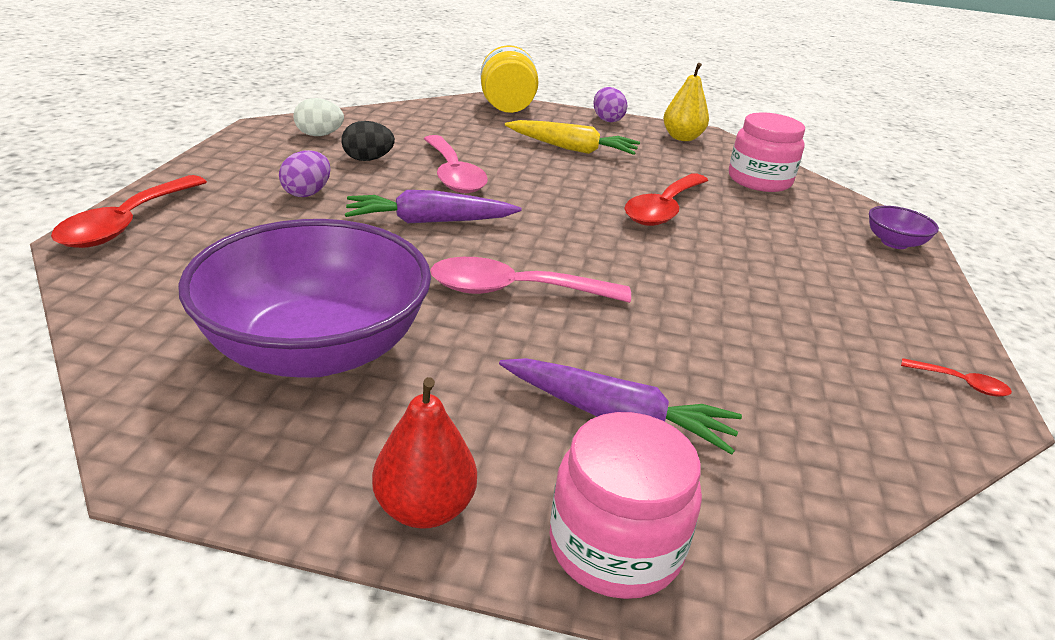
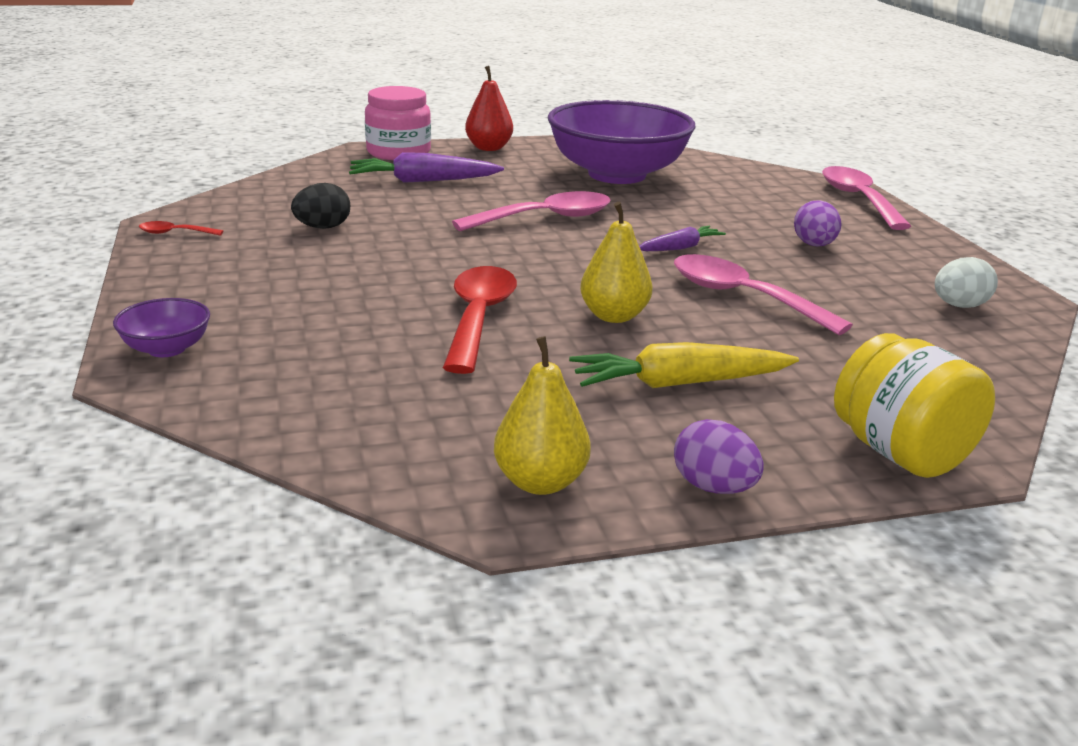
camera: 155 degrees right, 5 degrees down
(127, 223) = (858, 199): red spoon -> pink spoon
(368, 159) = (849, 290): black egg -> black egg (323, 227)
(429, 221) = (680, 248): purple carrot -> purple carrot, size x0.60
(565, 187) = (614, 316): none -> yellow pear
(759, 180) = (363, 409): pink jar -> none

